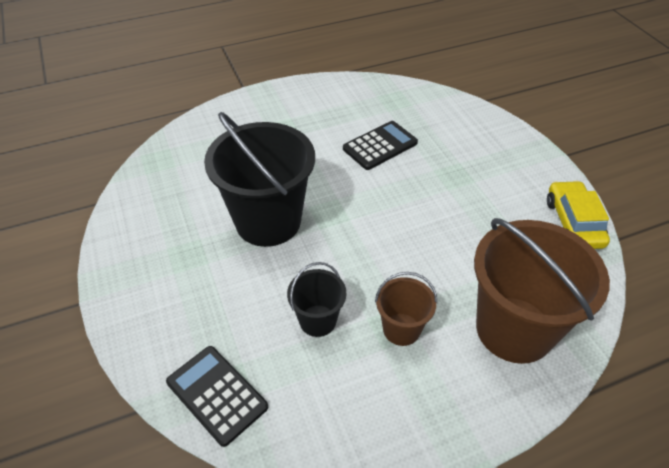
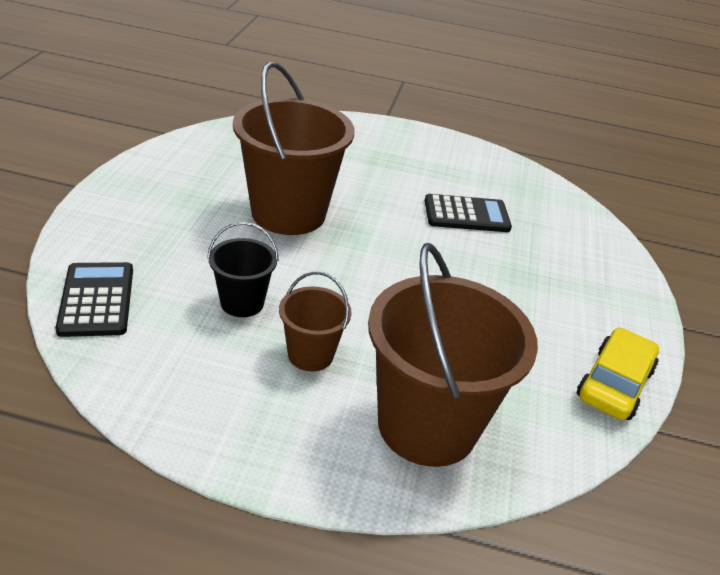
camera: 30 degrees right, 10 degrees down
(268, 221) = (288, 213): black bucket -> brown bucket

